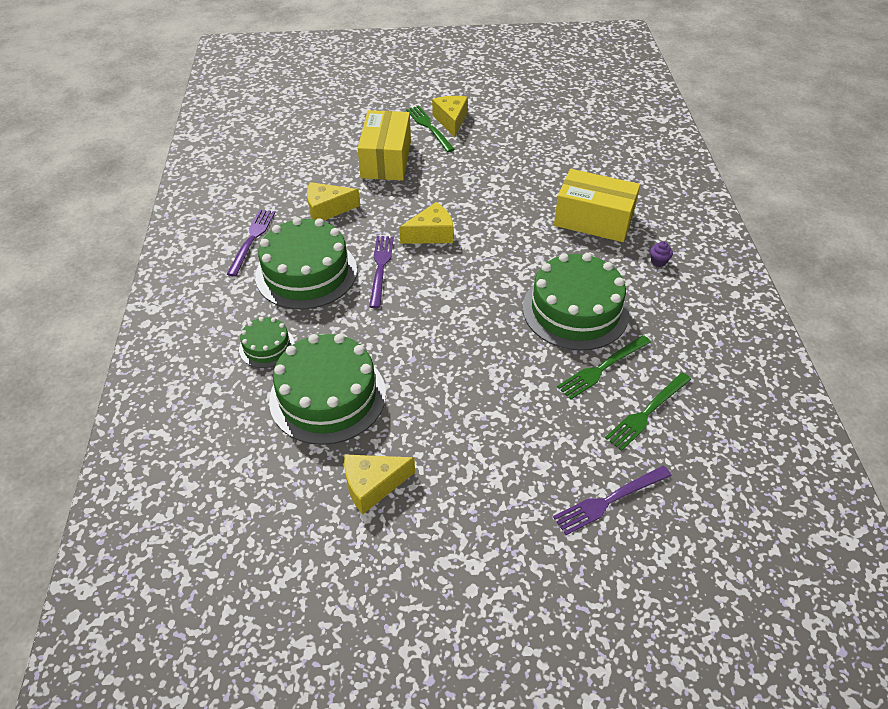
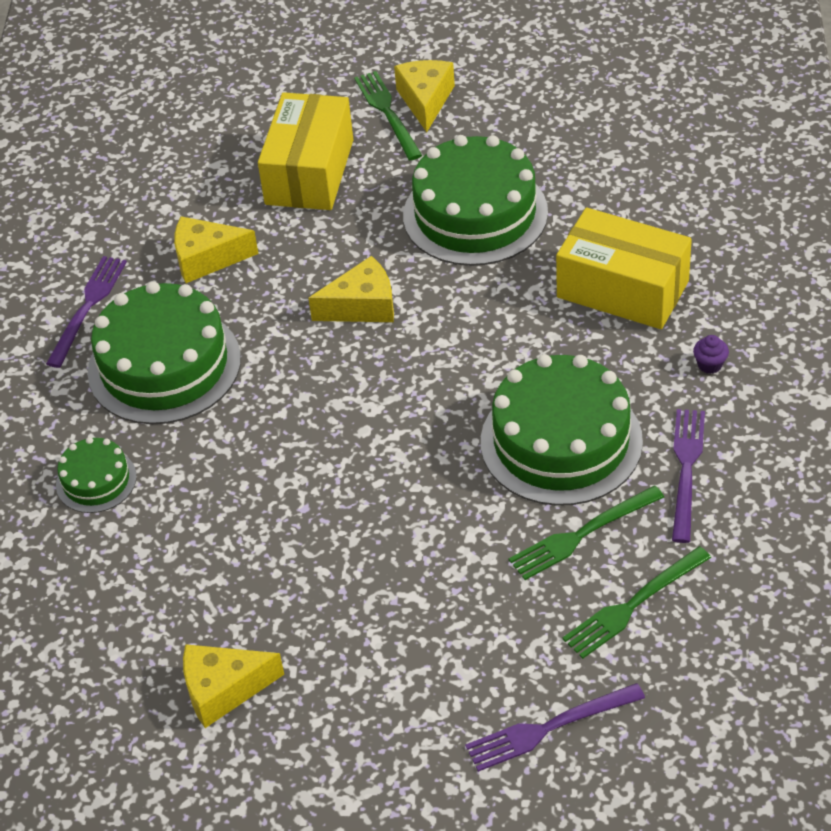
camera: 10 degrees right, 0 degrees up
(328, 396) = (176, 559): green cake -> green cake (475, 214)
(380, 268) = (276, 361): purple fork -> purple fork (686, 469)

